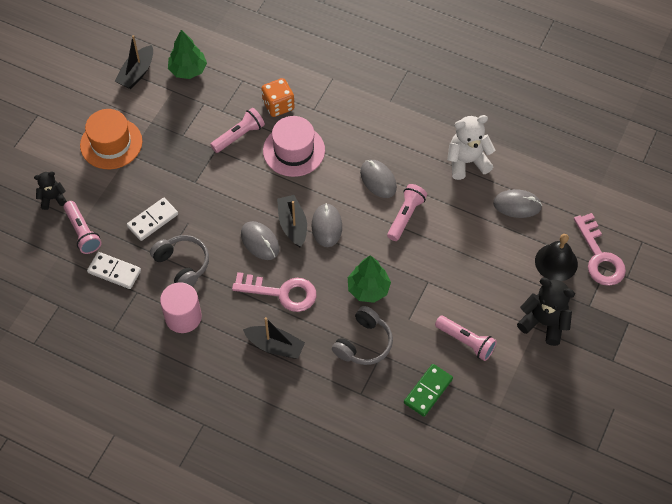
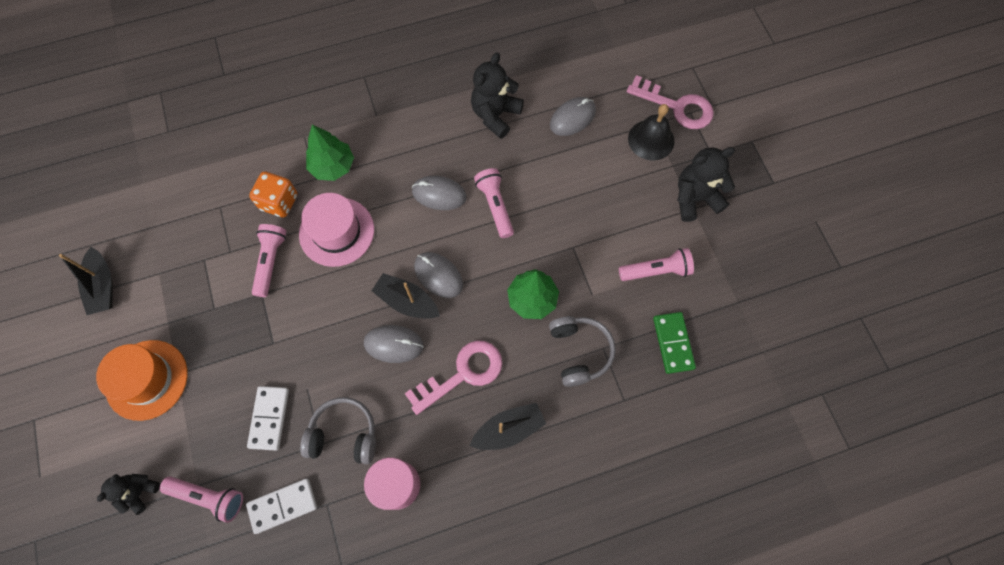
camera: 45 degrees left, 10 degrees up
(188, 70) = (154, 240): green tree -> green tree (333, 166)
(467, 162) = (495, 115): white teddy bear -> black teddy bear

